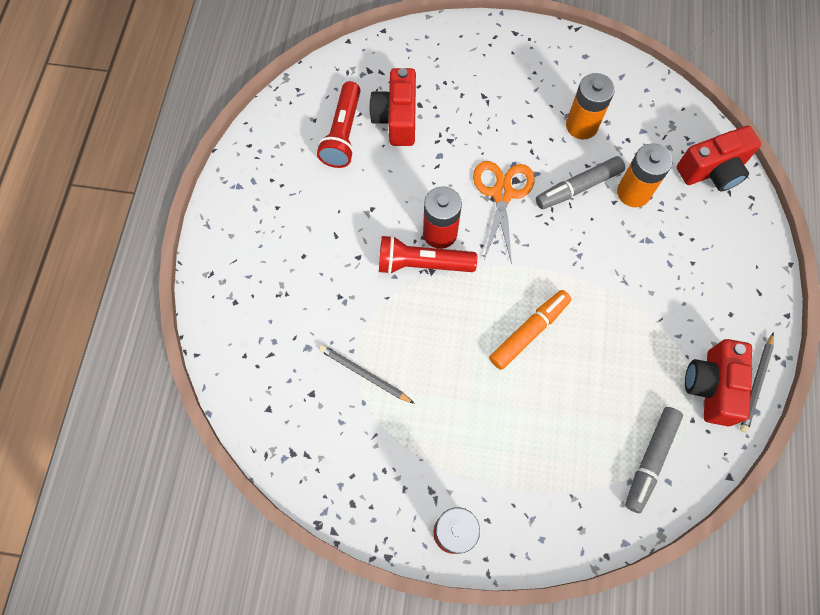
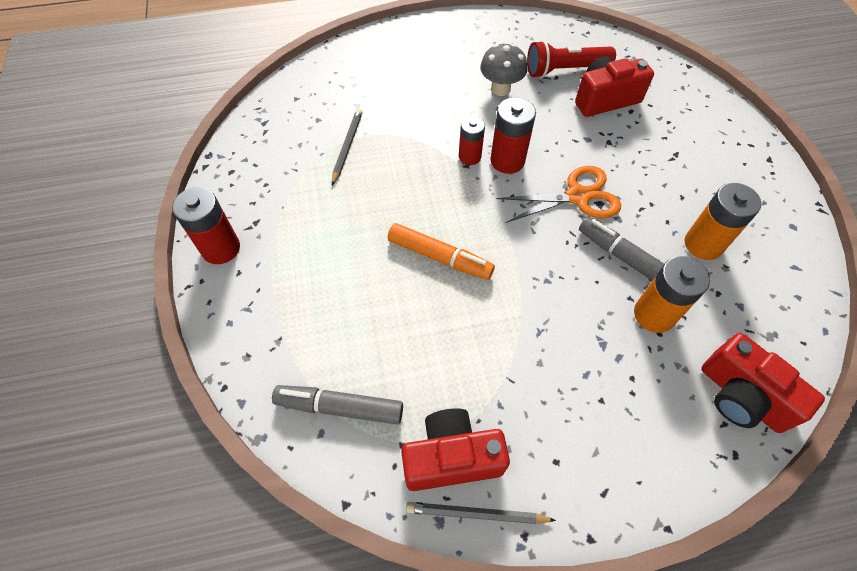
camera: 70 degrees right, 10 degrees down
(343, 201) = (500, 89): none -> grey mushroom
(422, 264) = (469, 157): red flashlight -> red battery

